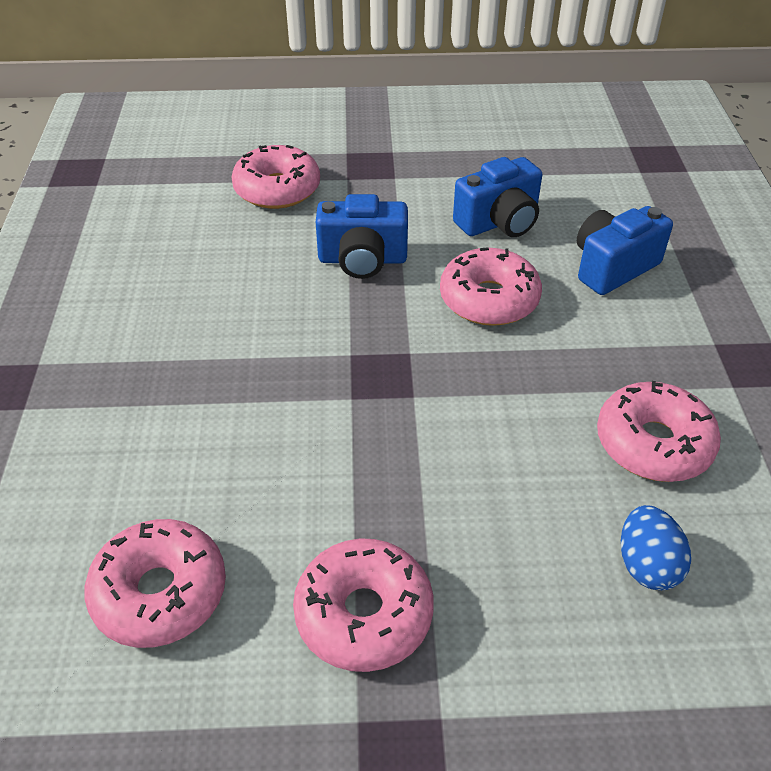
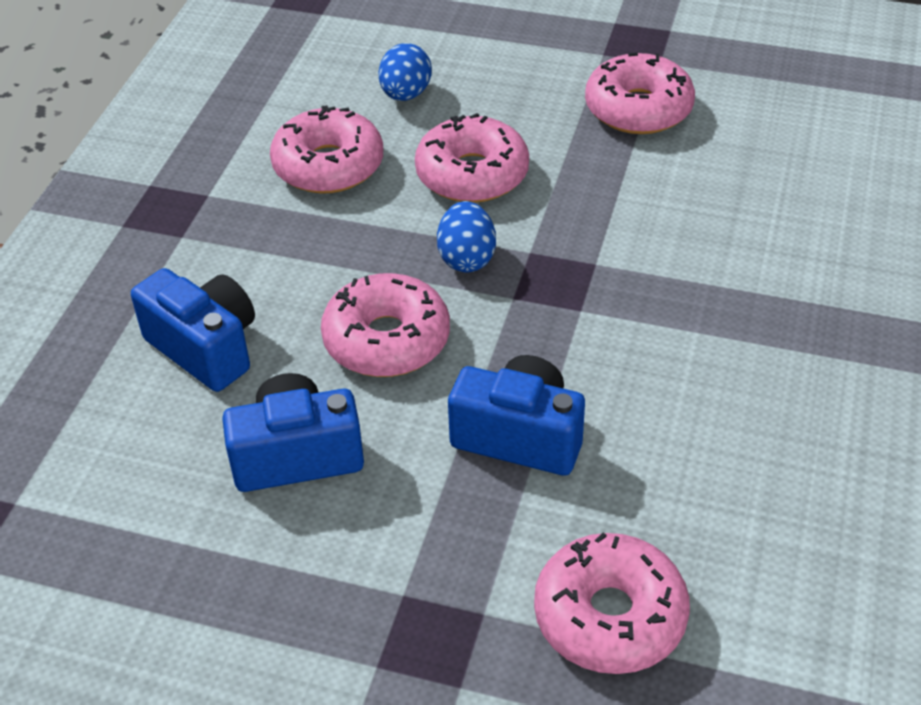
camera: 160 degrees left, 0 degrees up
(160, 593) = (800, 150): pink donut -> pink donut (472, 174)
(465, 377) = (466, 258): none -> blue egg
(612, 267) = (205, 348): blue camera -> blue camera turned 120 degrees counterclockwise

